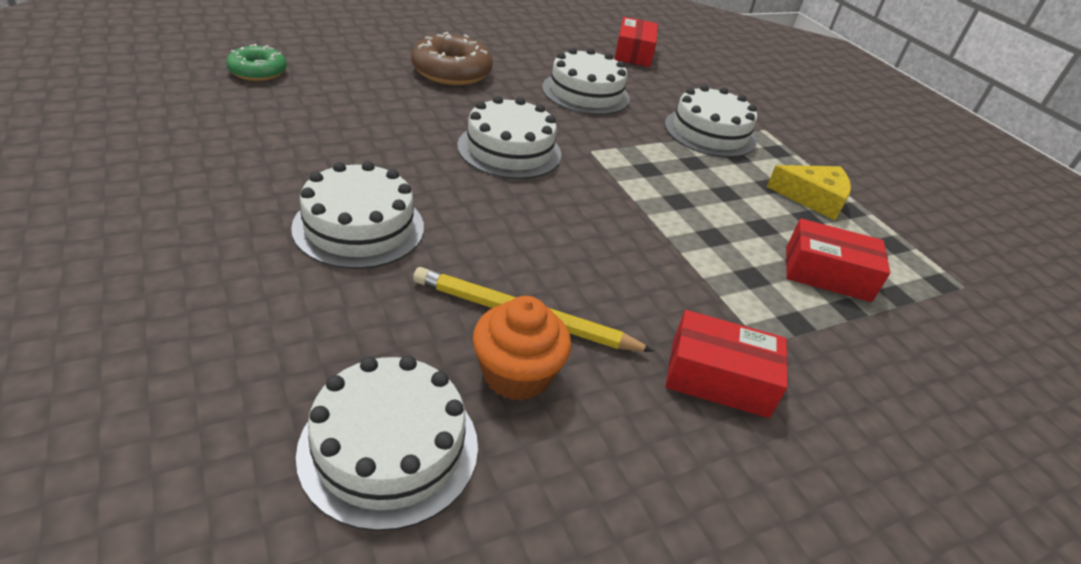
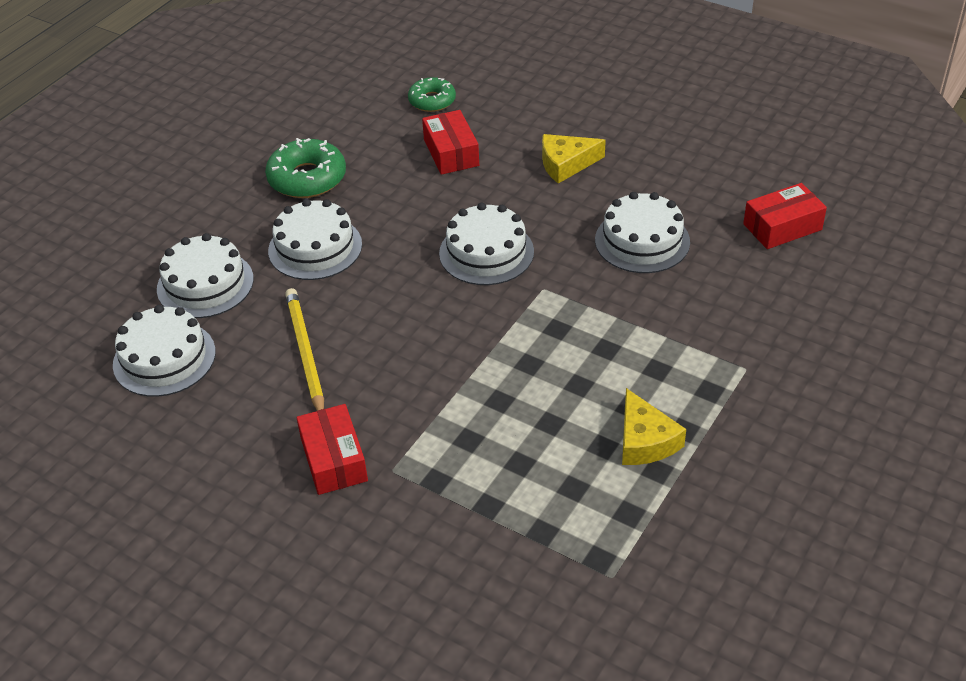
camera: 65 degrees right, 5 degrees up
(236, 177) = (307, 178): none -> green donut
(451, 71) = (566, 164): brown donut -> yellow cheese
(516, 374) = (254, 374): orange cupcake -> none
(710, 132) = (680, 337): white cake -> white cake (205, 284)
(827, 274) = (524, 481): red box -> red box (451, 153)

